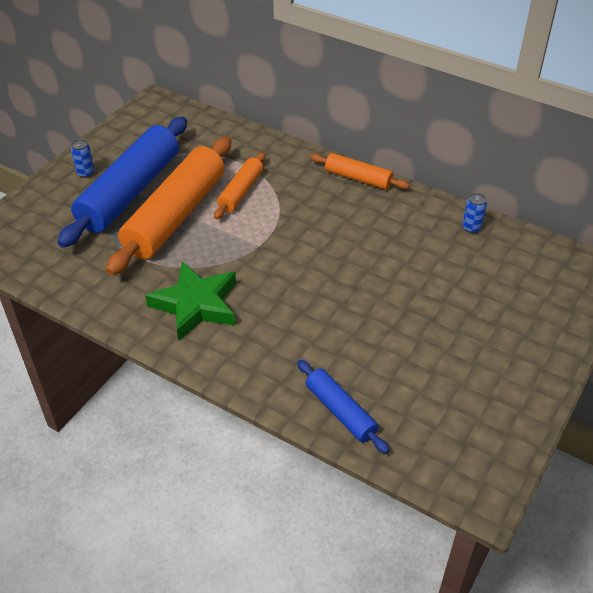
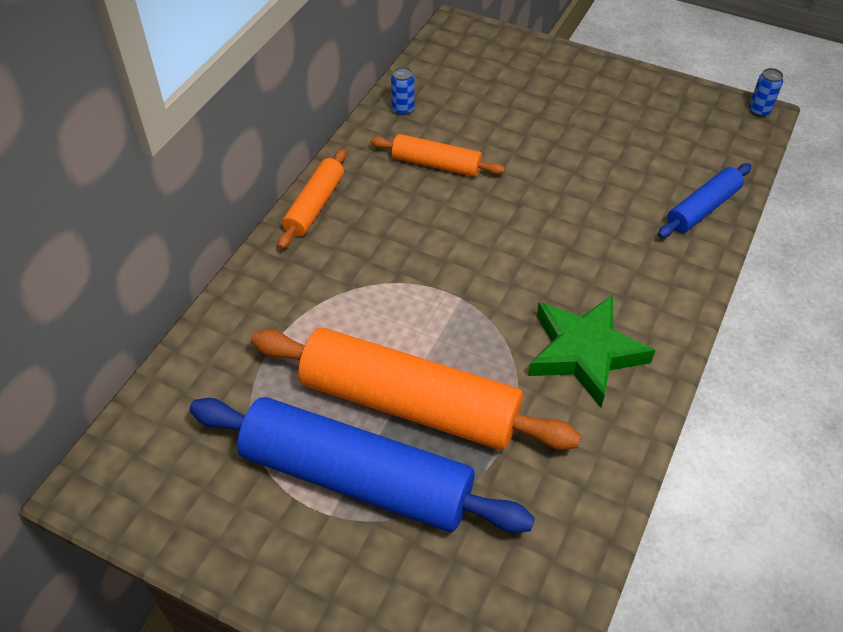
camera: 95 degrees left, 5 degrees up
(86, 173) = (307, 561): blue can -> blue can (759, 111)
(241, 192) = (349, 330): orange rolling pin -> orange rolling pin (436, 164)

